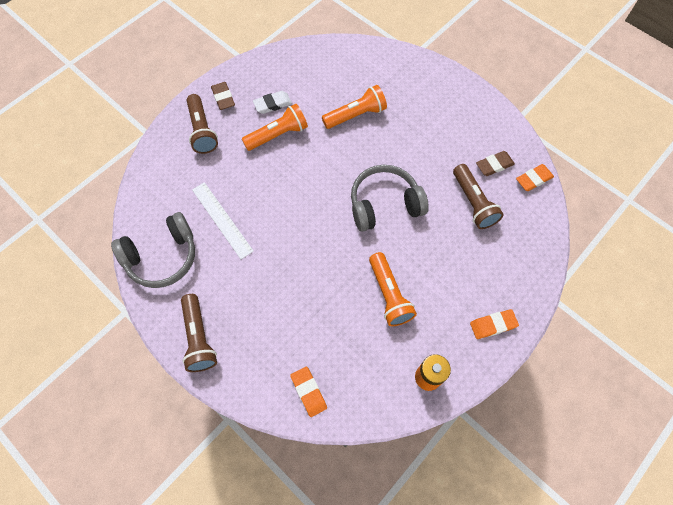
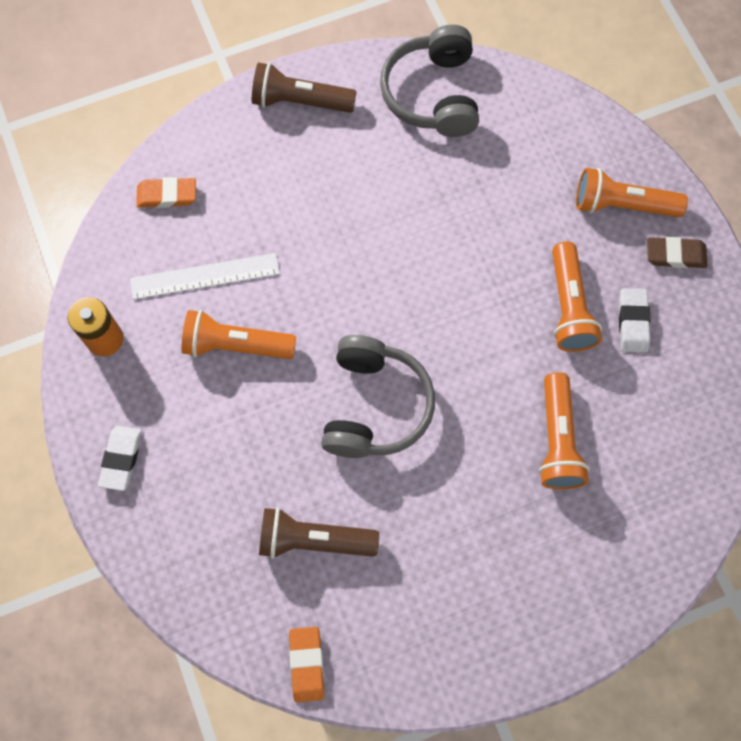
camera: 115 degrees right, 5 degrees up
(202, 131) = (622, 205): brown flashlight -> orange flashlight
(222, 220) = (455, 181): white ruler -> white ruler (205, 276)
(493, 325) = (121, 459): orange eraser -> white eraser
(494, 165) = (362, 614): brown eraser -> none

